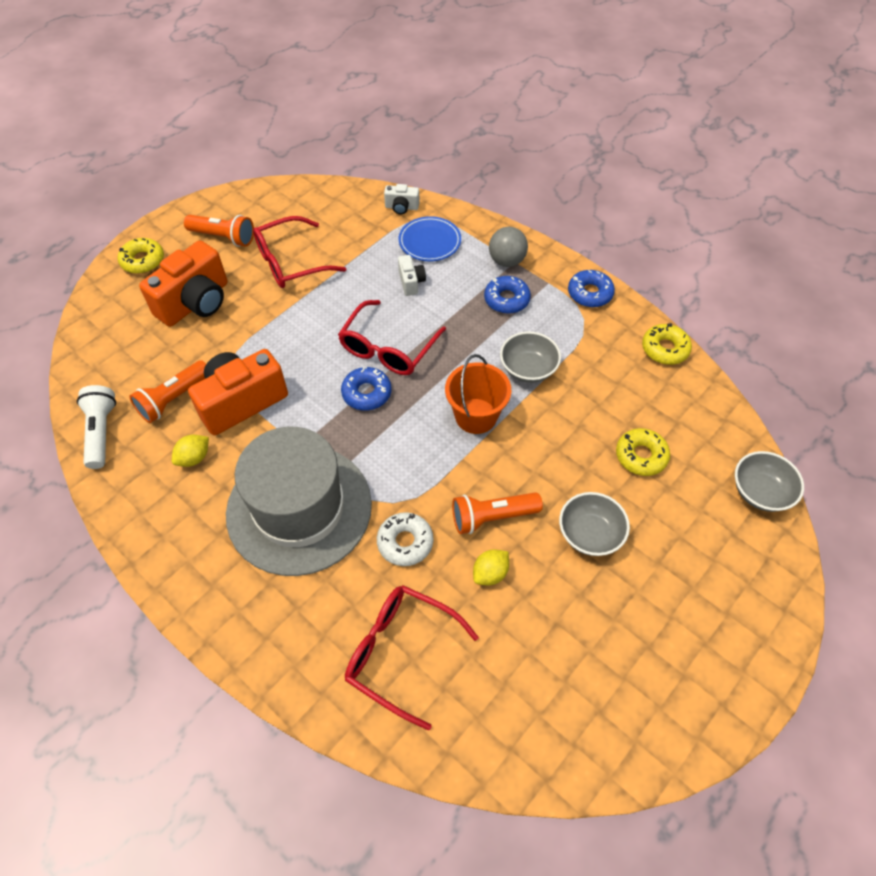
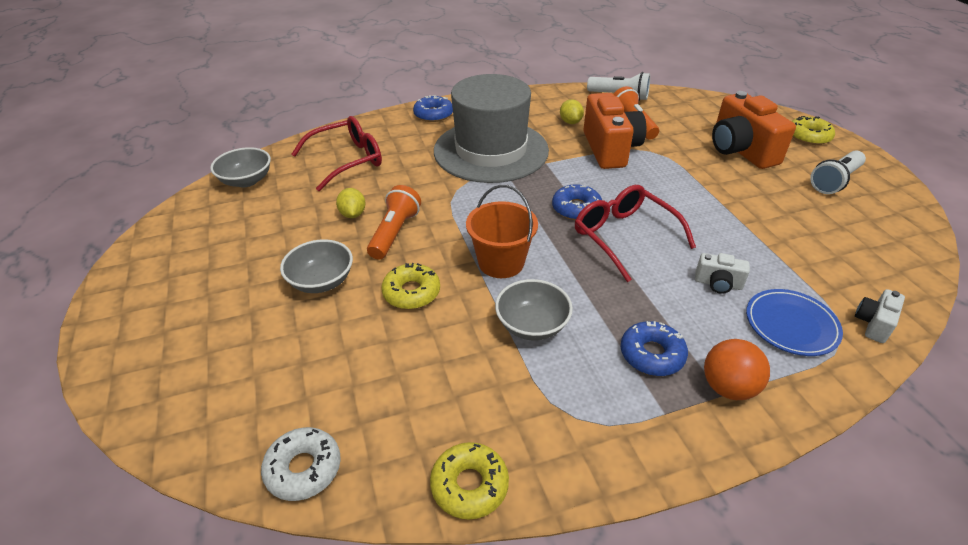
camera: 120 degrees right, 15 degrees down
(223, 237) = (834, 181): orange flashlight -> white flashlight
(292, 262) = (782, 212): red glasses -> none
(405, 542) = (419, 185): white donut -> white donut (303, 469)
(506, 261) = (728, 387): grey ball -> orange ball
(590, 293) = (622, 453): blue donut -> blue donut (433, 114)
(641, 456) = (353, 361): yellow donut -> yellow donut (411, 292)
(760, 492) = (211, 445): grey bowl -> grey bowl (246, 181)

